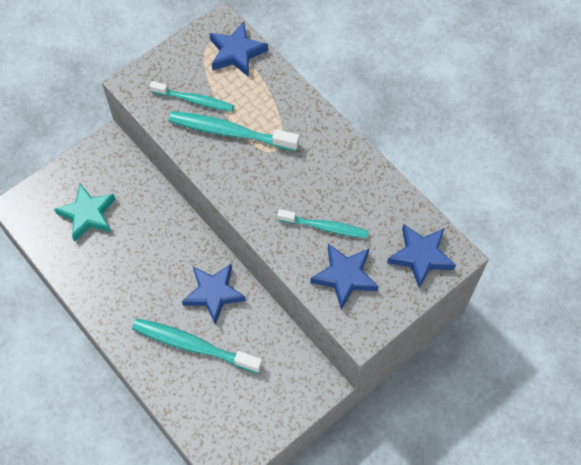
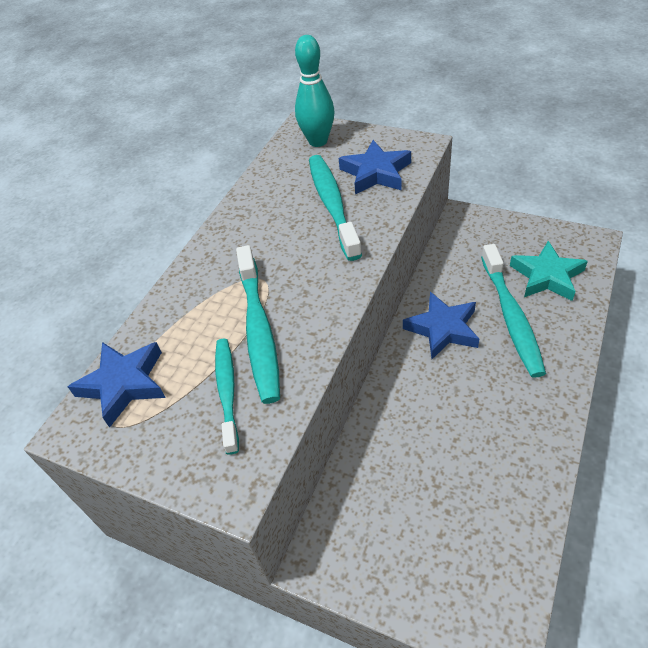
camera: 110 degrees left, 15 degrees down
(88, 214) = (443, 518): turquoise star -> turquoise star (546, 276)
(325, 227) = (332, 205): turquoise toothbrush -> turquoise toothbrush, size x1.52
(421, 256) = (318, 141): blue star -> turquoise bowling pin

